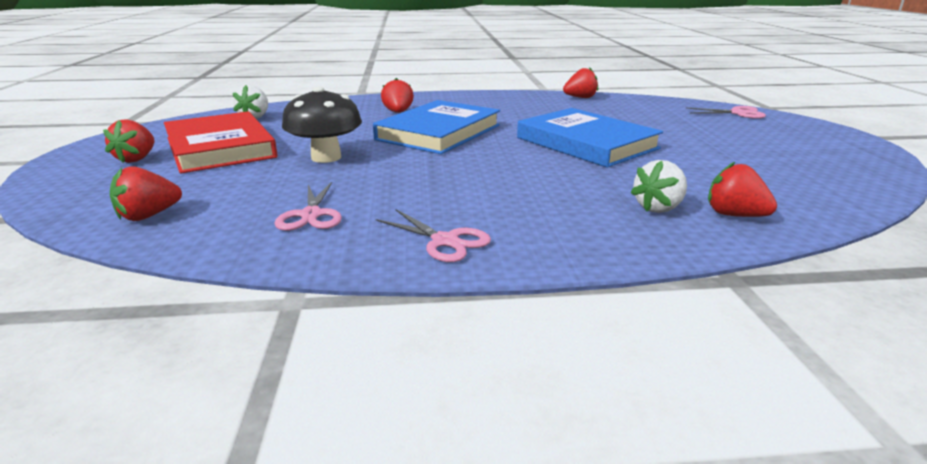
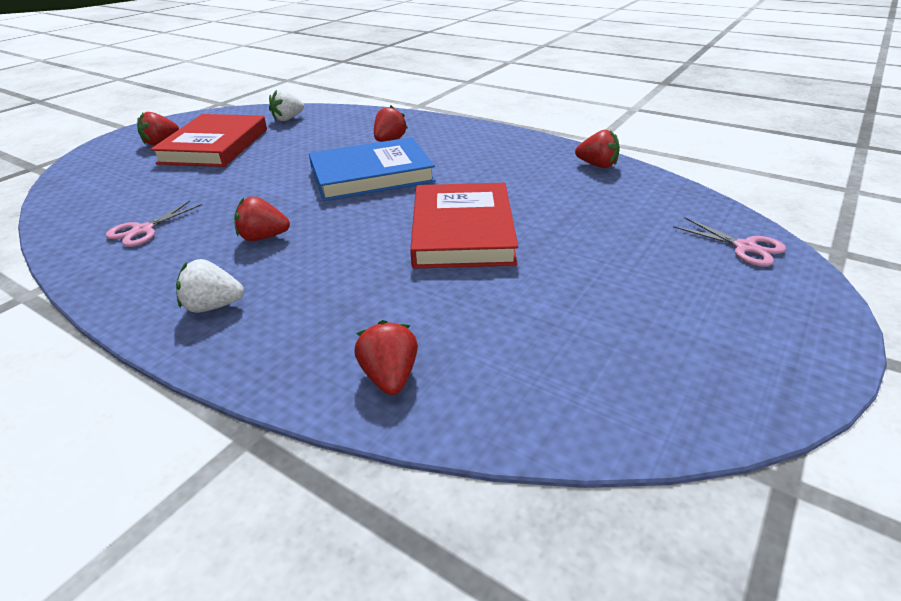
camera: 40 degrees right, 10 degrees up
(149, 216) = (84, 196): red strawberry -> red strawberry (263, 237)
(326, 157) = (250, 177): black mushroom -> none
(445, 241) = (156, 289): pink scissors -> none
(586, 143) = (462, 231): blue book -> red book
(658, 208) = (348, 334): white strawberry -> white strawberry (213, 306)

